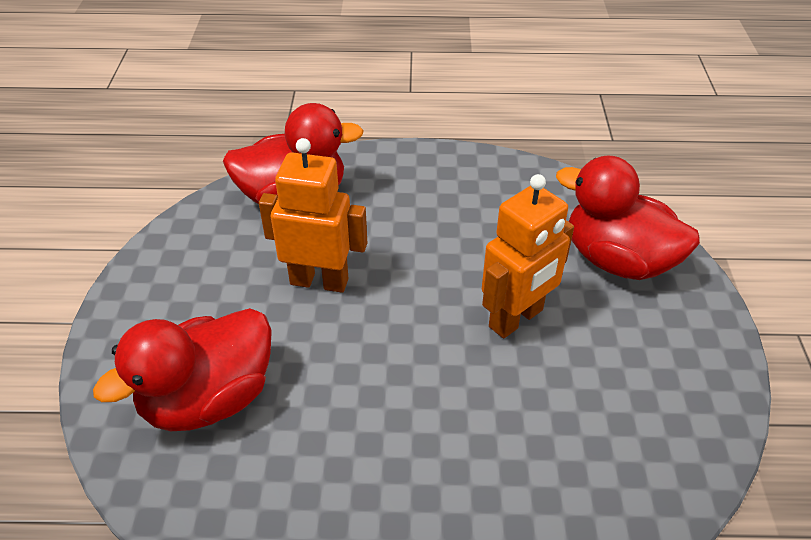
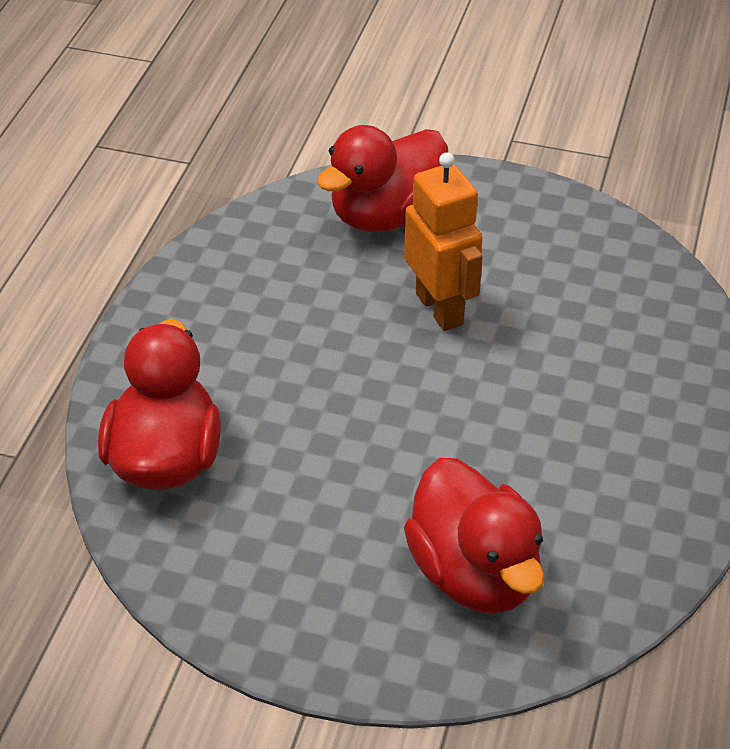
camera: 75 degrees left, 0 degrees up
(319, 281) = (329, 455): orange robot -> none

